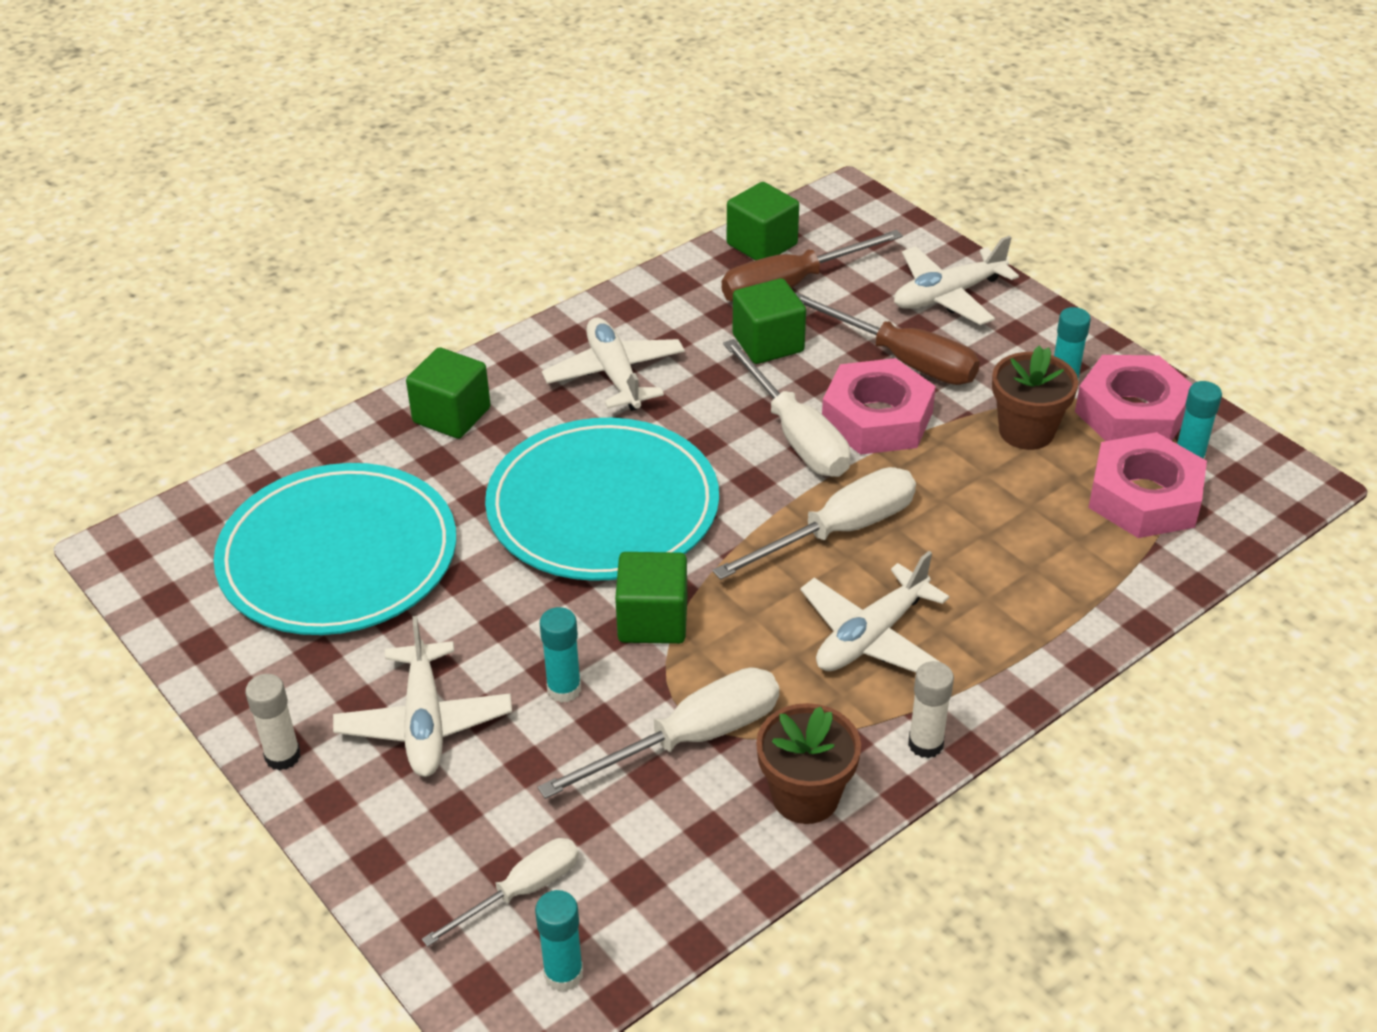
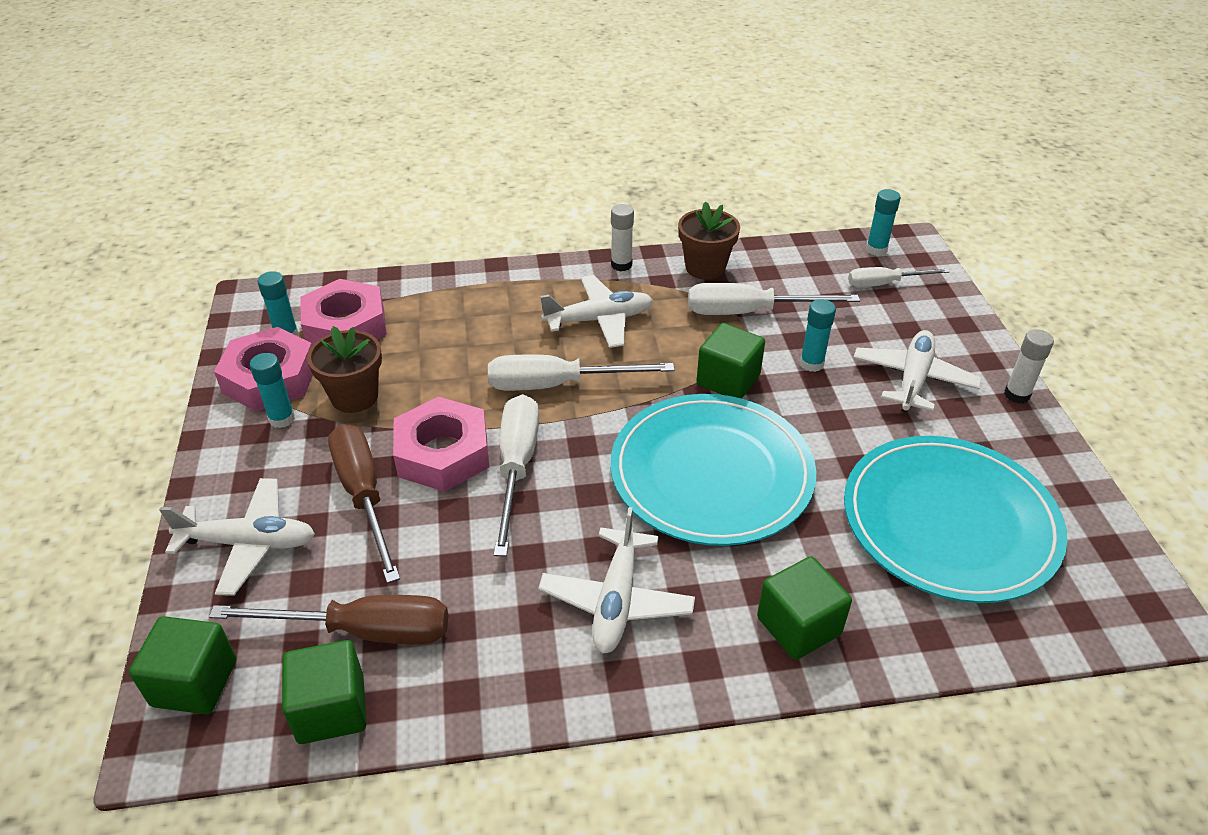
camera: 150 degrees left, 0 degrees up
(768, 343) = (453, 568): green cube -> green cube (194, 683)

